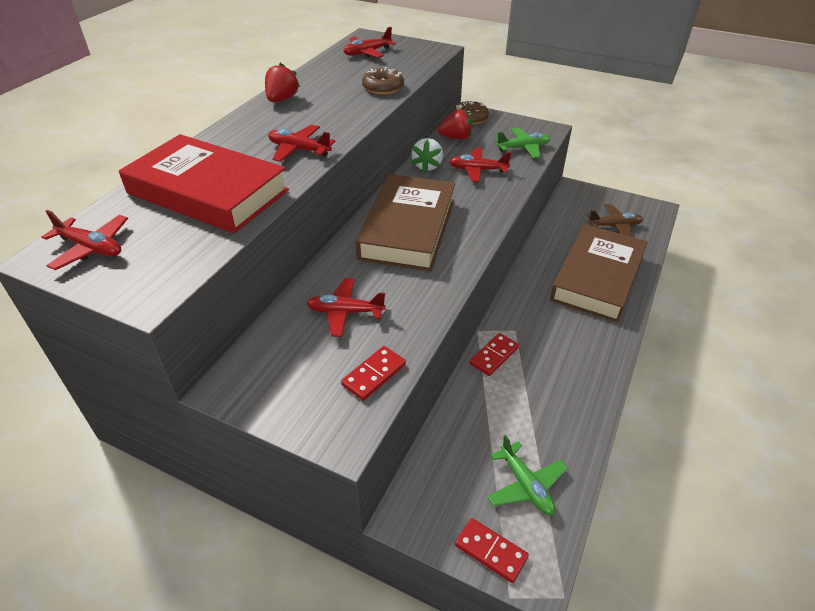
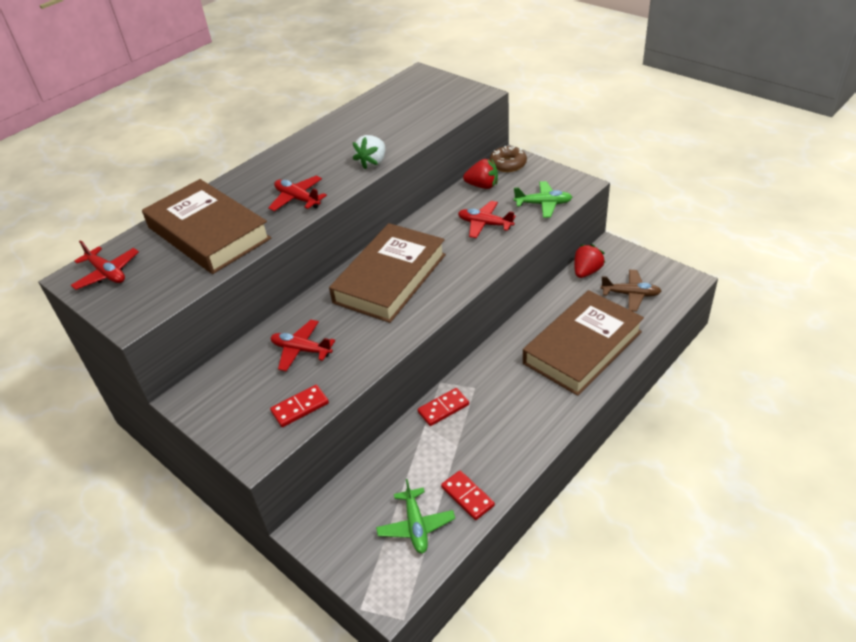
camera: 20 degrees right, 0 degrees up
(208, 192) = (208, 233): red book -> brown book
(282, 99) = (307, 143): red strawberry -> red strawberry (586, 271)
(367, 53) = (409, 94): red plane -> none
(383, 87) = (403, 137): brown donut -> none
(427, 166) = (439, 215): white strawberry -> white strawberry (372, 163)
(490, 551) = (362, 571): red domino -> red domino (467, 496)

